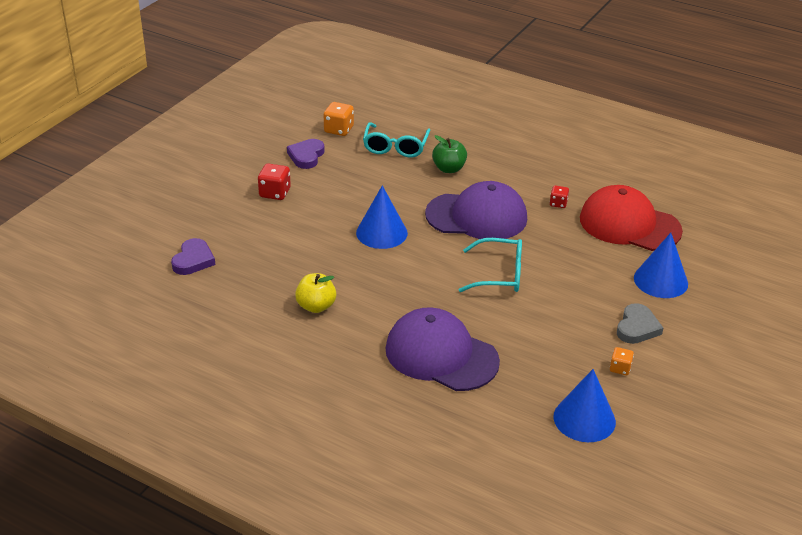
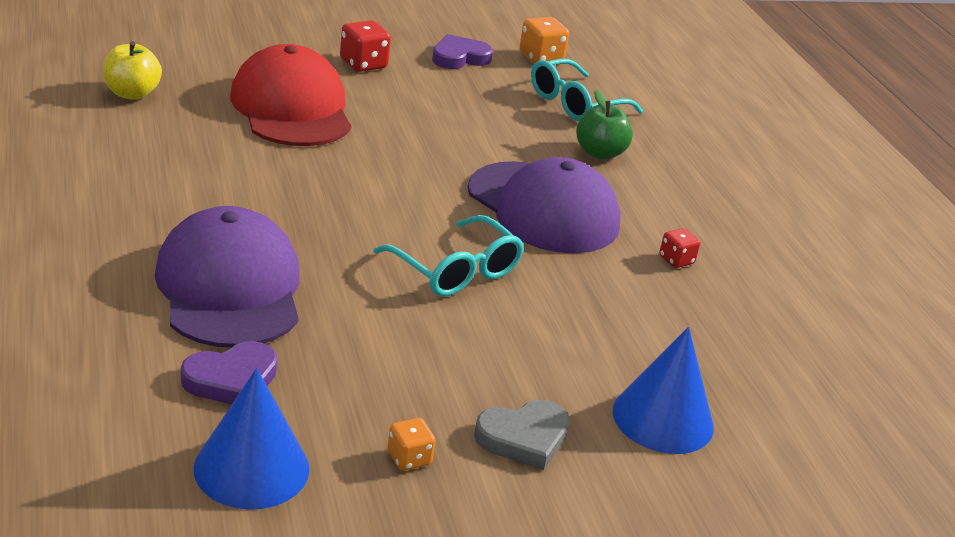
camera: 40 degrees right, 5 degrees down
(193, 260) = (174, 63): purple heart -> purple heart (231, 379)
(316, 306) = (200, 164): yellow apple -> yellow apple (132, 93)
(381, 233) = (402, 155): blue cone -> none
(629, 224) = (736, 338): red cap -> red cap (291, 108)

